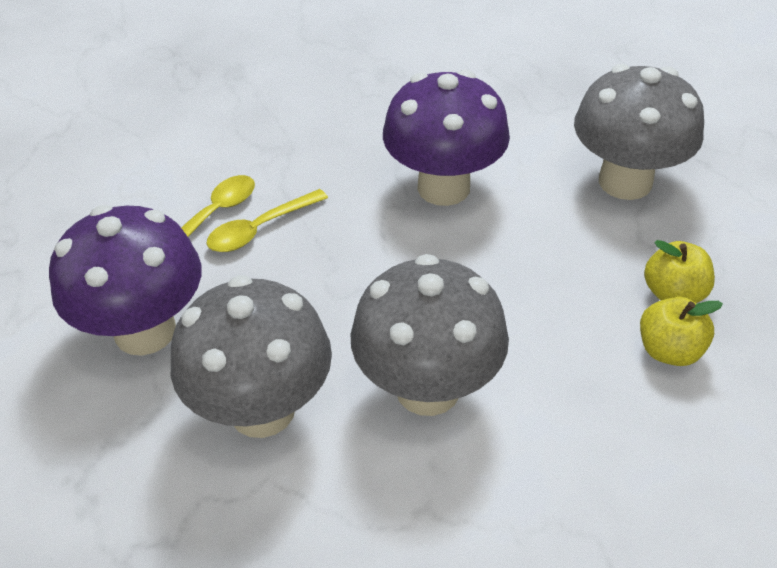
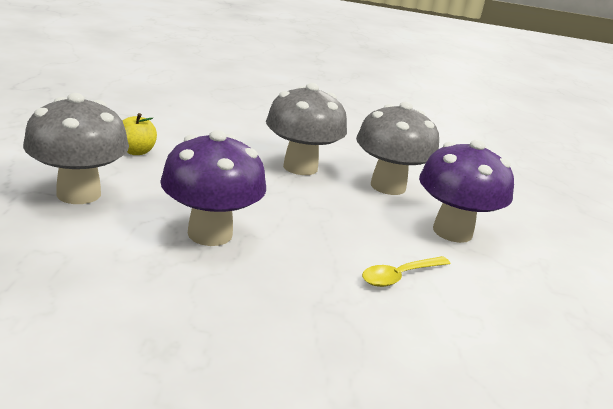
camera: 165 degrees left, 20 degrees down
(260, 229) = (365, 256): yellow spoon -> none
(669, 350) = (169, 141): yellow apple -> none

